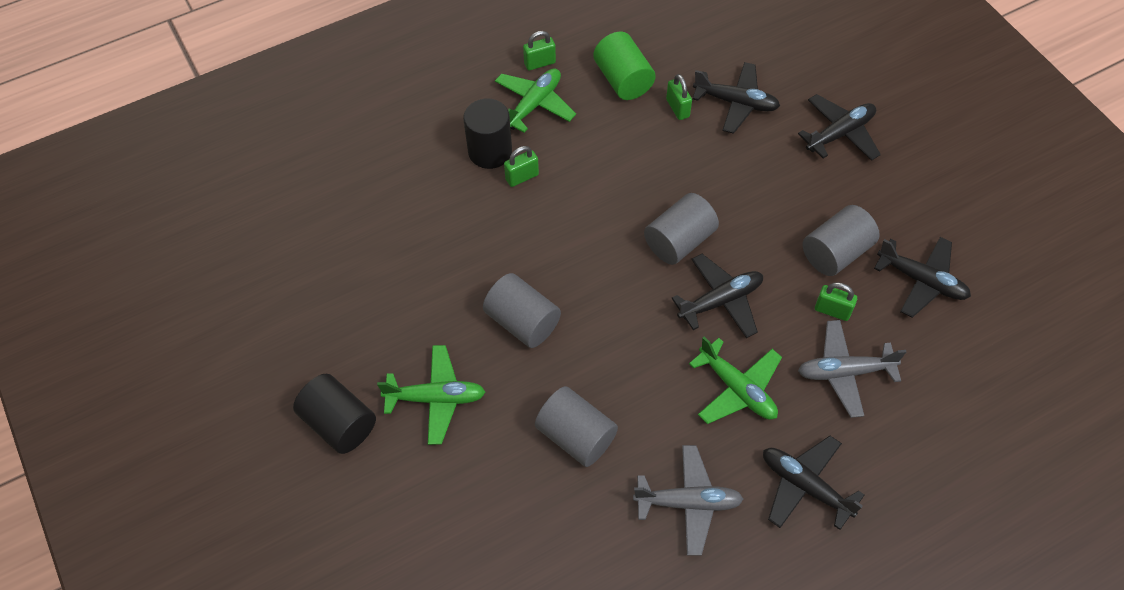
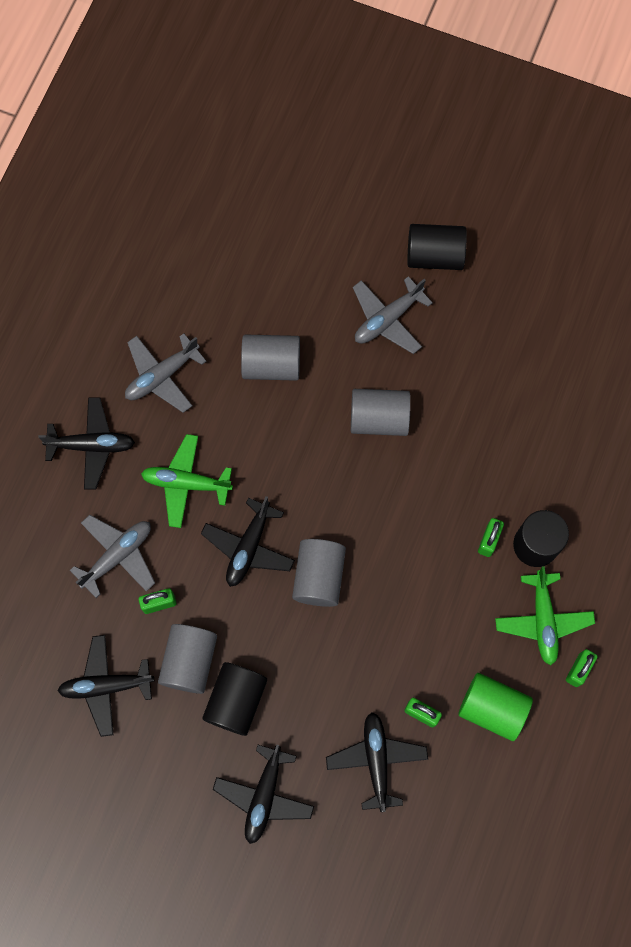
camera: 140 degrees right, 15 degrees up
(436, 398) = (387, 319): green plane -> grey plane
(736, 103) = (376, 760): black plane -> black plane turned 105 degrees clockwise
(816, 203) = (236, 701): none -> black cylinder

